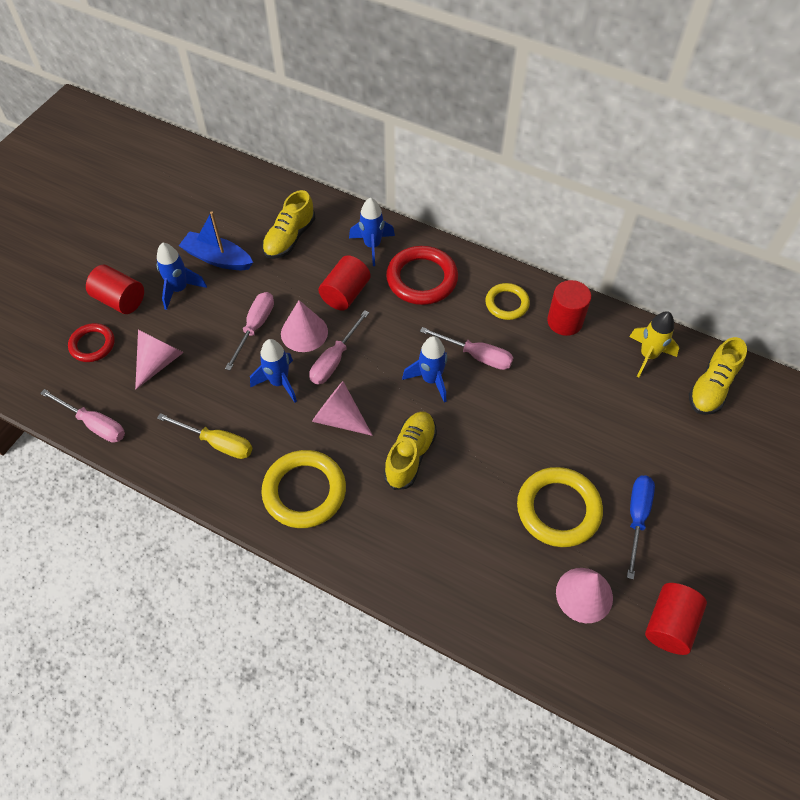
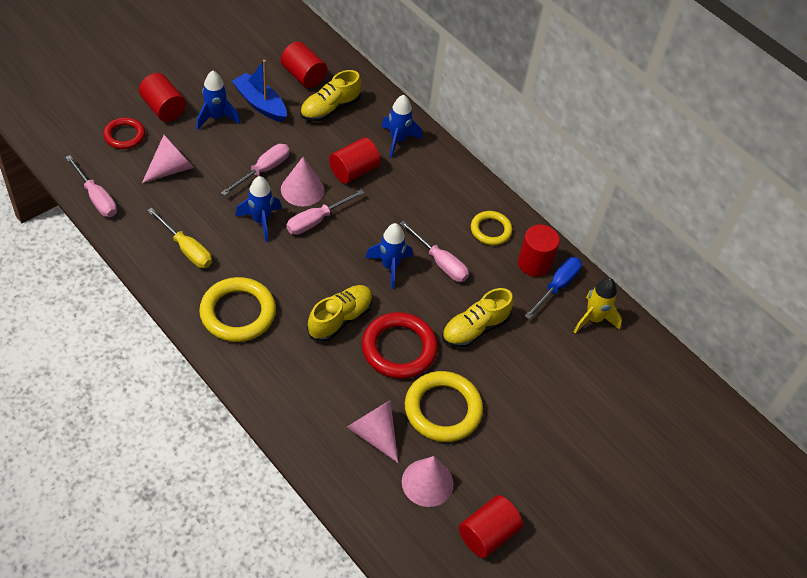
camera: 15 degrees right, 5 degrees down
(246, 214) = (303, 76): none -> red cylinder
(339, 418) = (296, 267): pink cone -> pink cone (374, 434)
(422, 279) = (426, 183): red ring -> red ring (399, 348)
(637, 518) = (507, 442): blue screwdriver -> blue screwdriver (557, 286)
(711, 387) = (637, 366): yellow shoe -> yellow shoe (475, 329)

